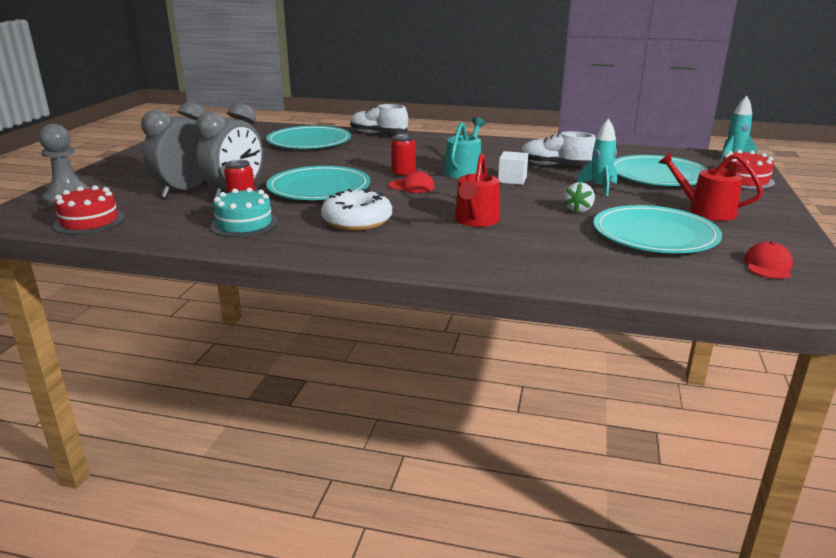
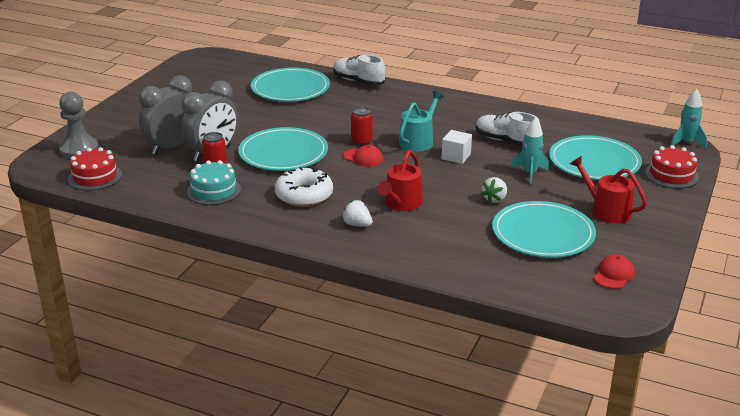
camera: 10 degrees right, 5 degrees up
(433, 242) = (357, 225): none -> white strawberry

